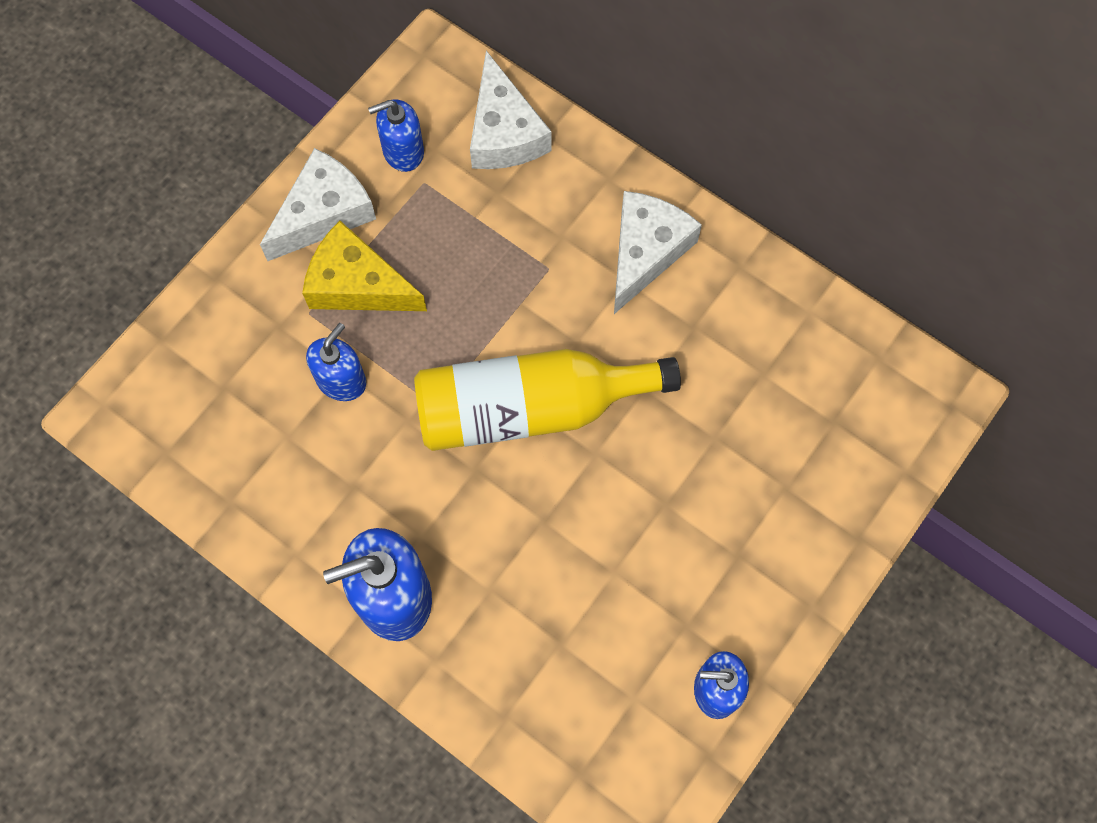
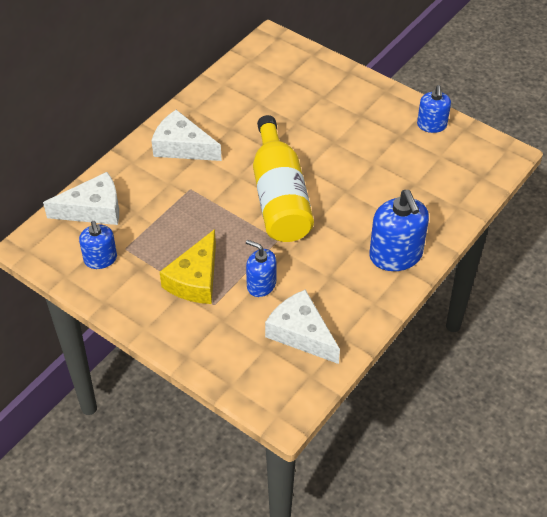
camera: 90 degrees left, 20 degrees down
(324, 213) = (142, 299): white cheese -> white cheese (301, 333)

